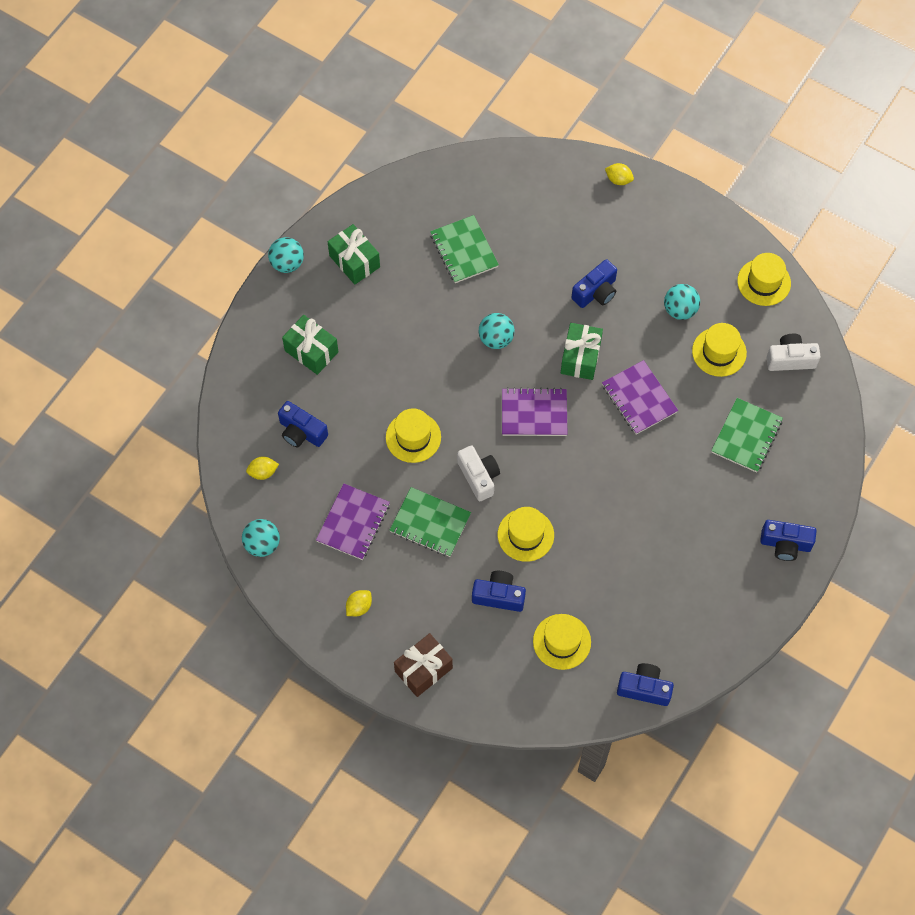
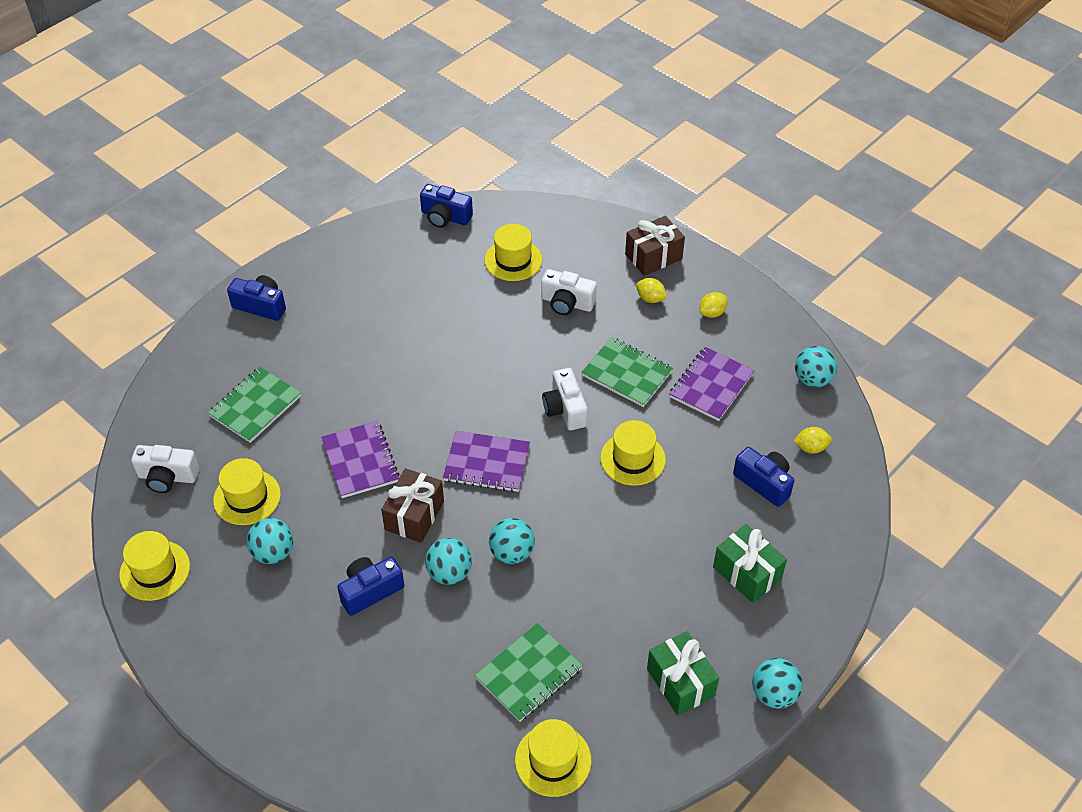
camera: 170 degrees left, 15 degrees down
(464, 250) = (529, 673): green notebook -> green notebook turned 60 degrees clockwise
(499, 596) = (567, 303): blue camera -> white camera
(525, 535) = (526, 350): yellow hat -> yellow hat (553, 760)
(540, 315) = (449, 573): none -> turquoise ball
(580, 358) = (414, 515): green gift -> brown gift
(618, 179) = (287, 743): yellow lemon -> yellow lemon (650, 298)

